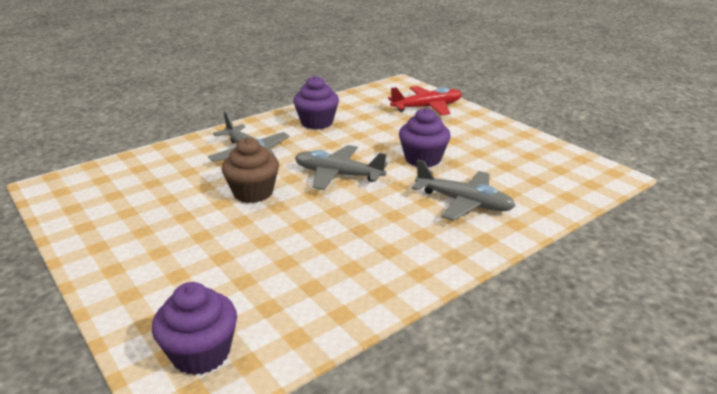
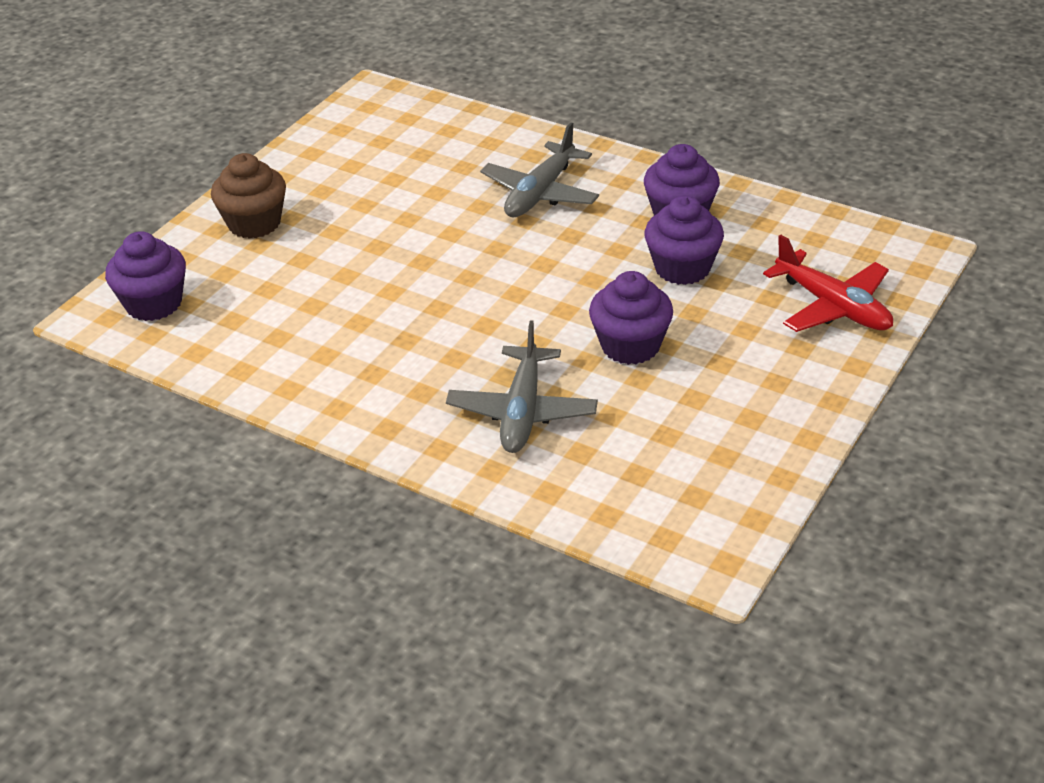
camera: 70 degrees right, 10 degrees up
(253, 192) = (443, 232): brown cupcake -> brown cupcake (254, 223)
(338, 175) = (530, 282): grey plane -> none
(365, 132) = (682, 268): none -> purple cupcake

